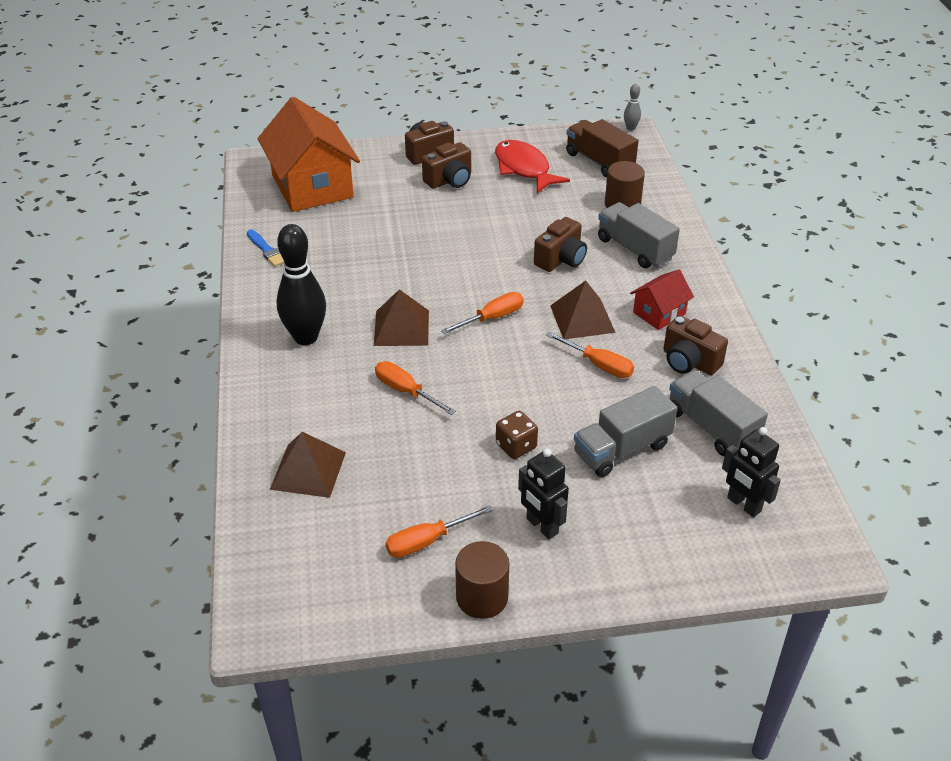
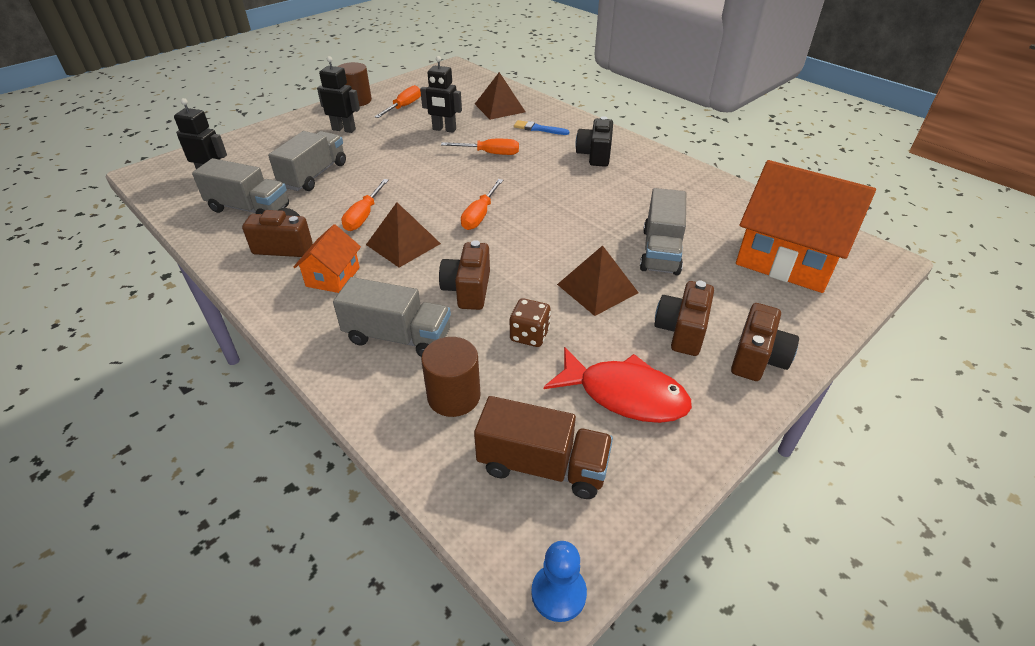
camera: 145 degrees right, 0 degrees up
(266, 250) = (717, 192): blue brush -> blue brush (538, 129)
(306, 337) = (595, 155): black bowling pin -> black camera
(389, 227) = (660, 251): none -> grey truck
(401, 328) = (540, 183): brown pyramid -> brown pyramid (597, 288)
(417, 460) = (444, 129): none -> black robot
(516, 446) = (389, 154): brown dice -> brown dice (529, 335)
(598, 365) = (364, 216): orange screwdriver -> orange screwdriver turned 75 degrees counterclockwise
(630, 128) = (558, 593): grey bowling pin -> blue pawn
(659, 313) = (333, 277): red house -> orange house

